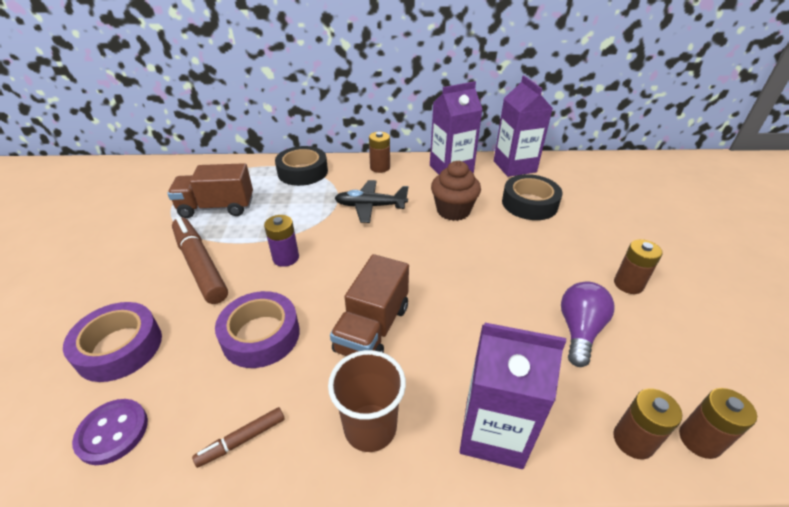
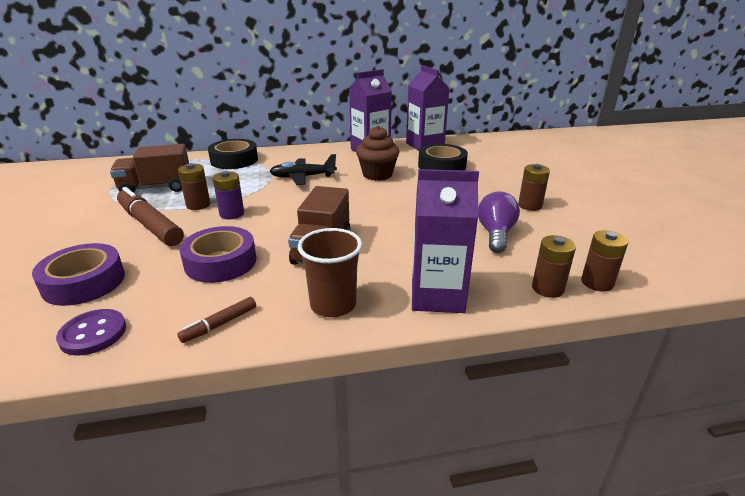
camera: 10 degrees left, 10 degrees down
(380, 167) = (306, 153): brown battery -> brown battery (198, 205)

